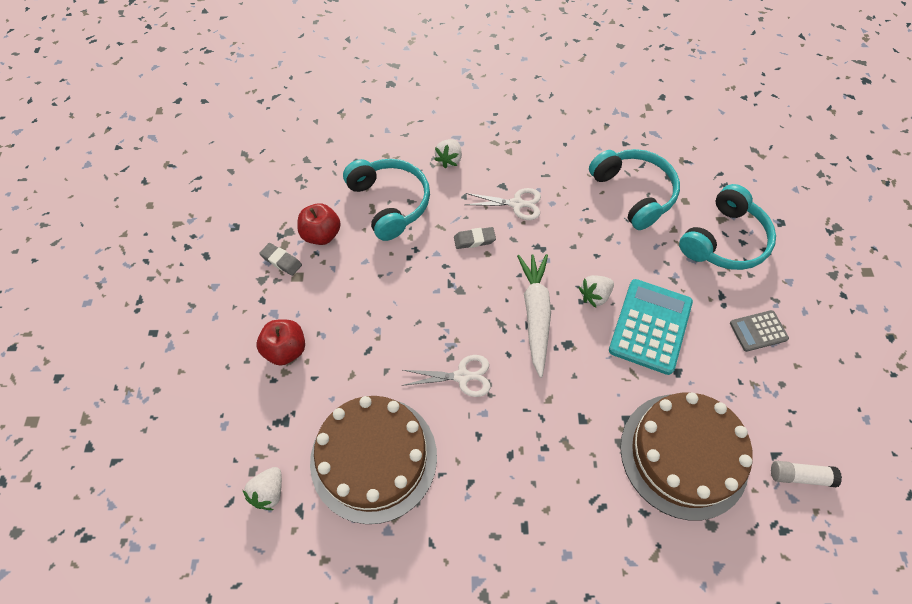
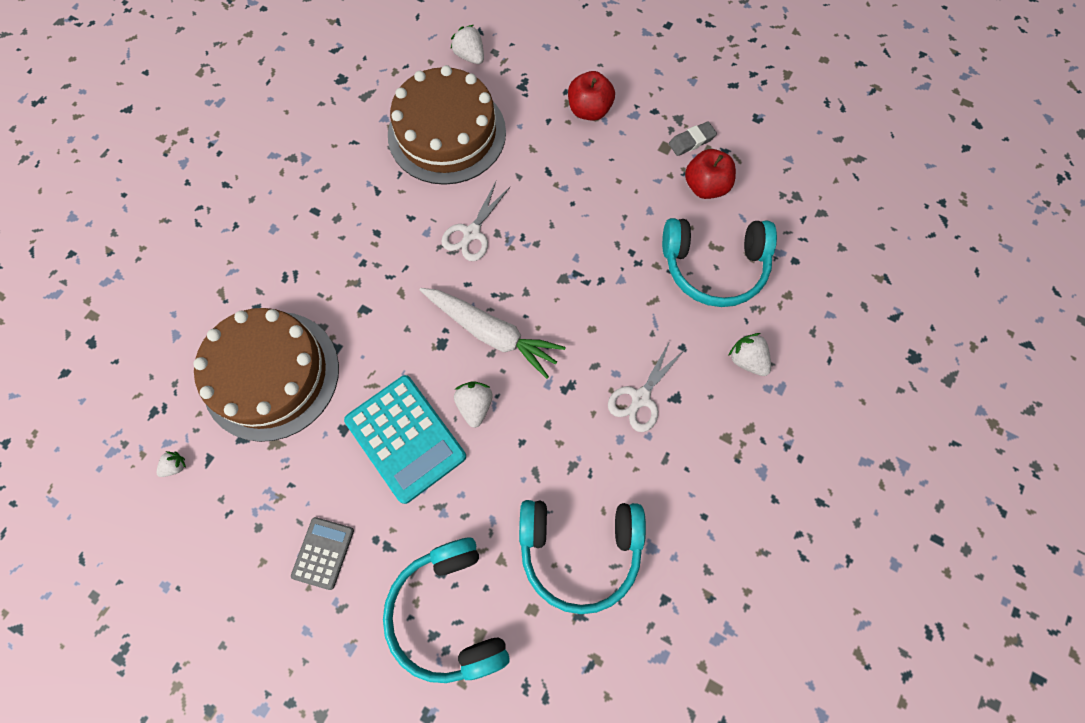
camera: 120 degrees right, 10 degrees up
(474, 240) = (616, 325): grey eraser -> none
(800, 476) = (176, 466): white glue stick -> white strawberry

